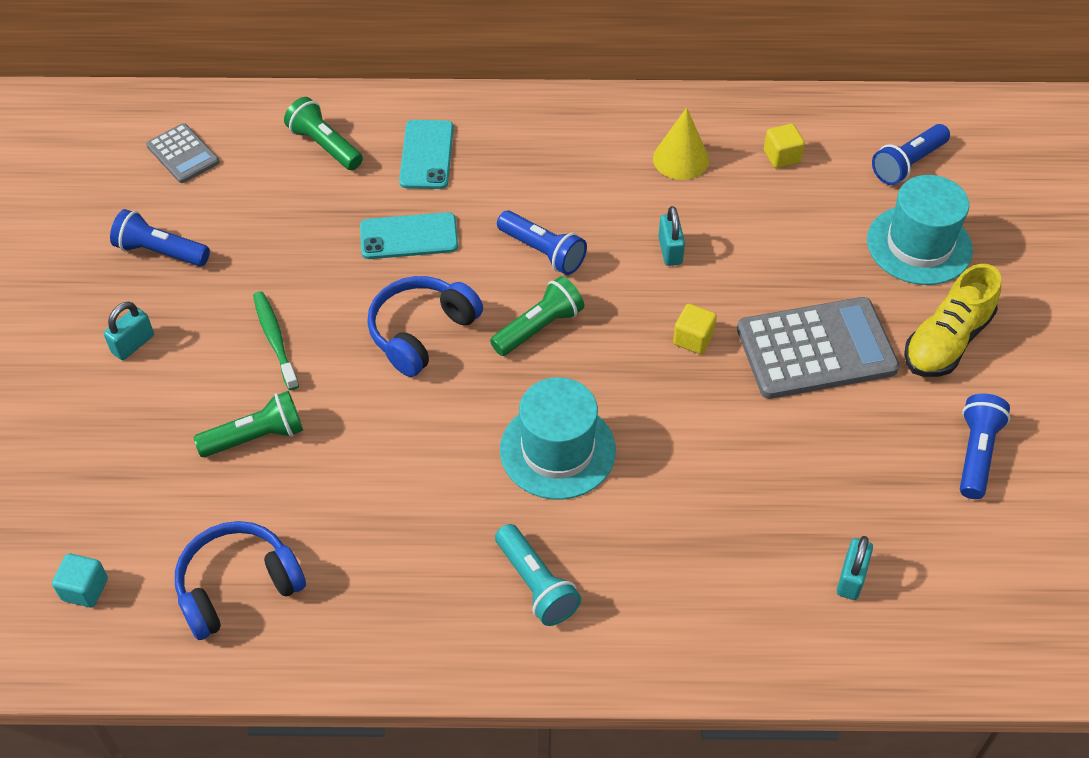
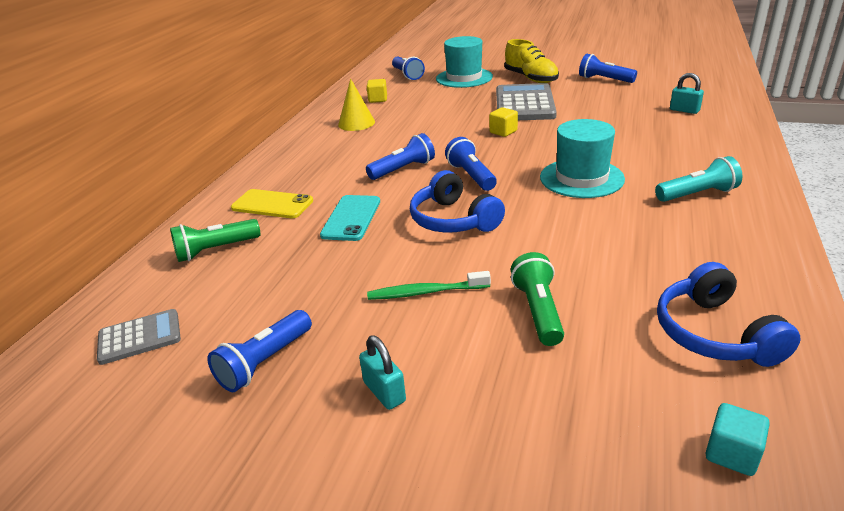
camera: 70 degrees left, 20 degrees down
(426, 155) = (272, 204): turquoise phone -> yellow phone
(539, 328) = (471, 176): green flashlight -> blue flashlight
(670, 250) = (429, 132): turquoise padlock -> none

